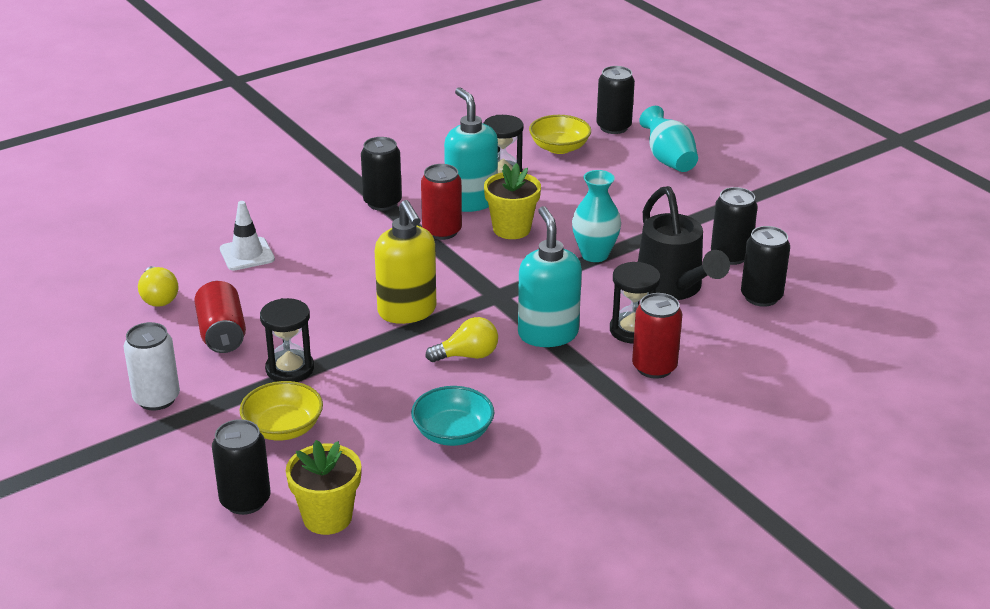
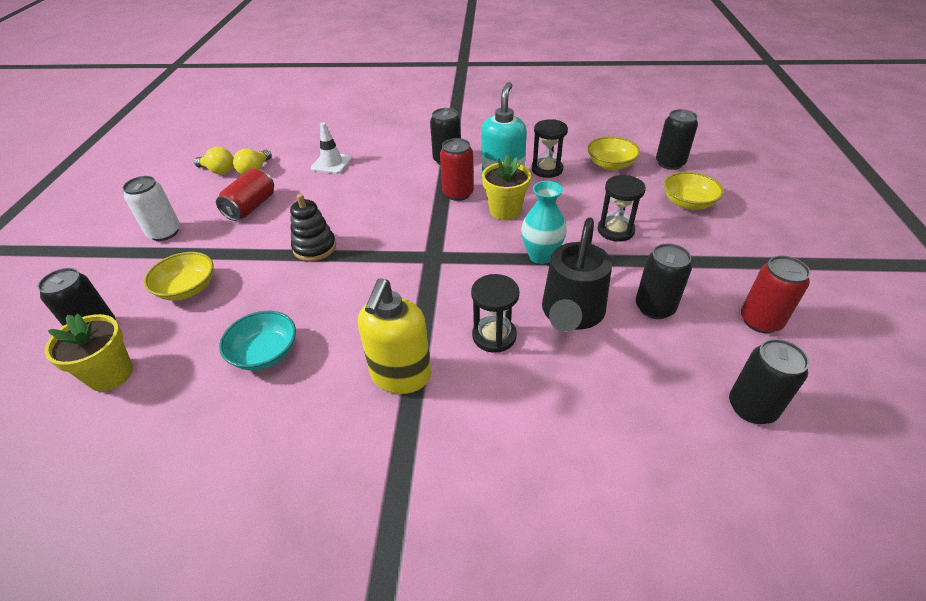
camera: 40 degrees right, 10 degrees up
(290, 369) = (248, 248): black hourglass -> black hourglass (615, 230)
(363, 338) = (314, 248): none -> black stacking toy
(407, 311) = (363, 241): yellow soap dispenser -> yellow soap dispenser (400, 376)
(467, 355) = (355, 294): yellow light bulb -> yellow light bulb (218, 171)
(548, 334) = (428, 305): turquoise soap dispenser -> none
(654, 367) = (471, 381): red can -> red can (760, 321)
(668, 160) = (688, 203): turquoise vase -> yellow bowl
(761, 297) = (642, 362): black can -> black can (751, 407)

